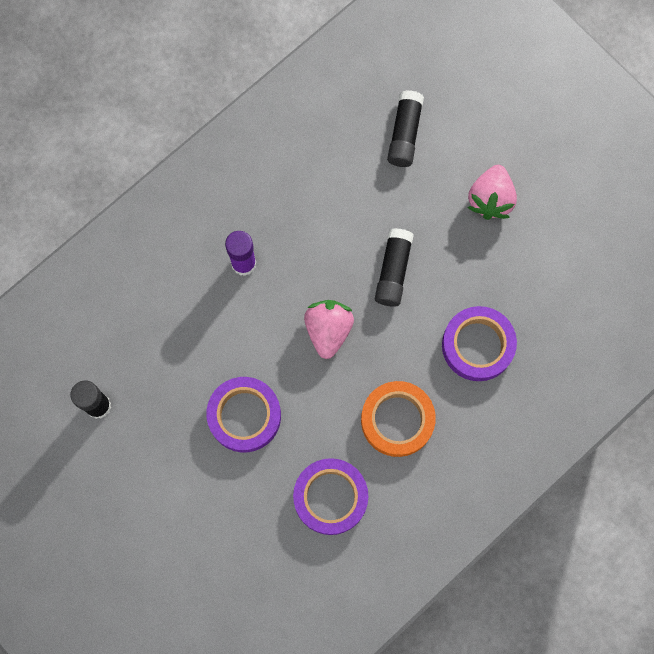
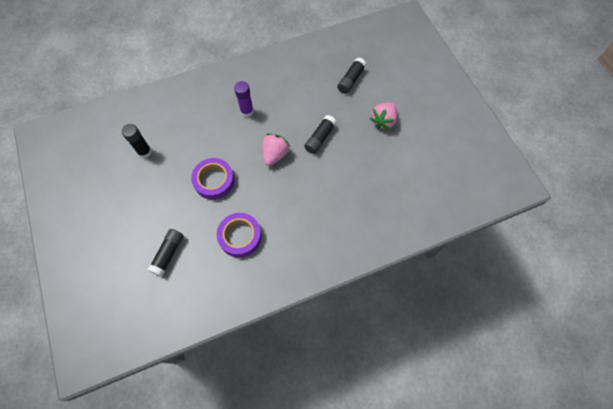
camera: 20 degrees right, 10 degrees down
(227, 569) = (168, 254): none -> black glue stick
(397, 420) = (292, 210): orange tape -> none
(477, 345) = (350, 187): purple tape -> none

